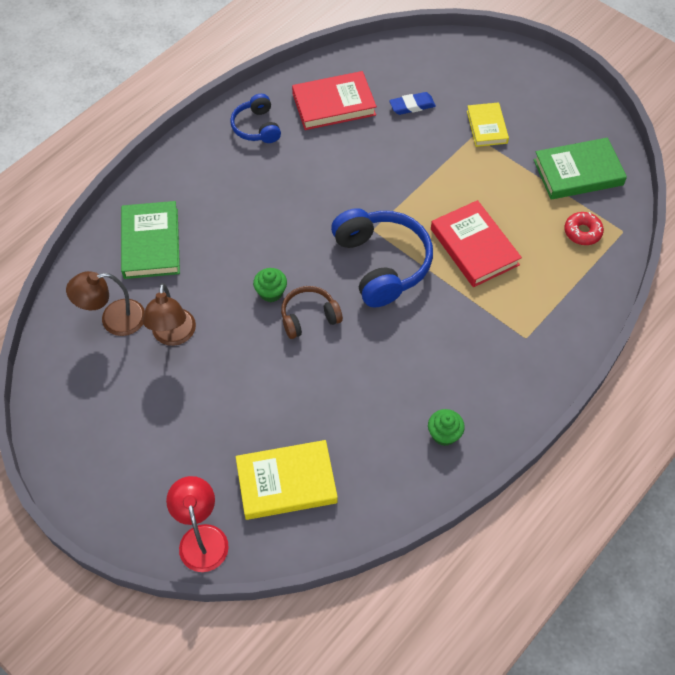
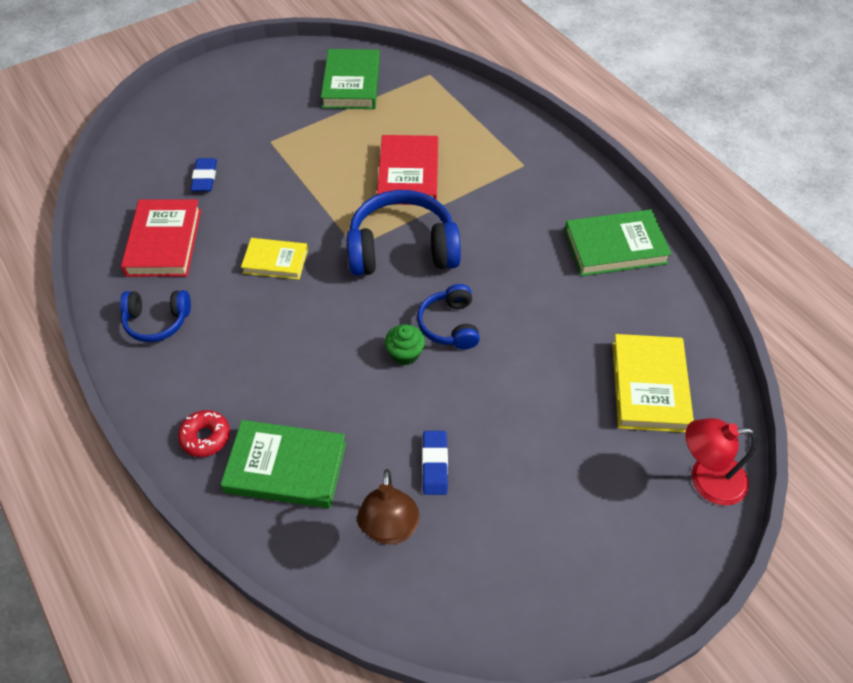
camera: 75 degrees left, 5 degrees down
(173, 336) = (434, 464): brown lamp -> blue eraser
(309, 317) = (449, 325): brown headphones -> blue headphones
(444, 434) = (615, 247): green cupcake -> green book
(474, 247) = (408, 174): red book -> red book turned 75 degrees counterclockwise
(487, 127) = (264, 129): yellow book -> yellow book (275, 261)
(582, 232) = (420, 99): red donut -> red donut (205, 437)

